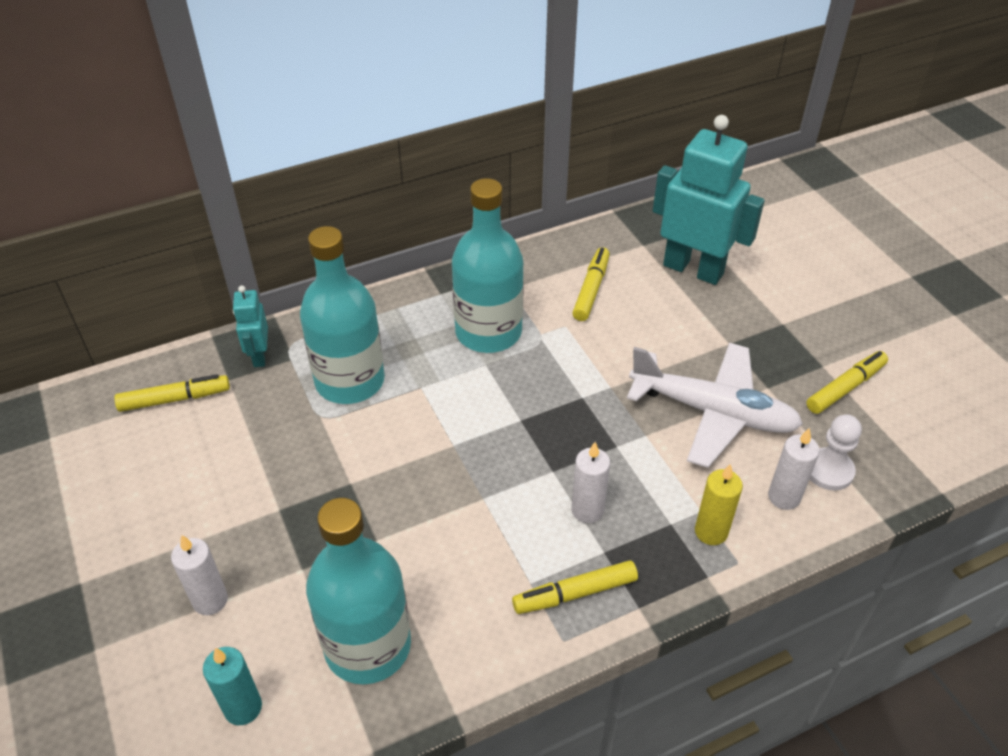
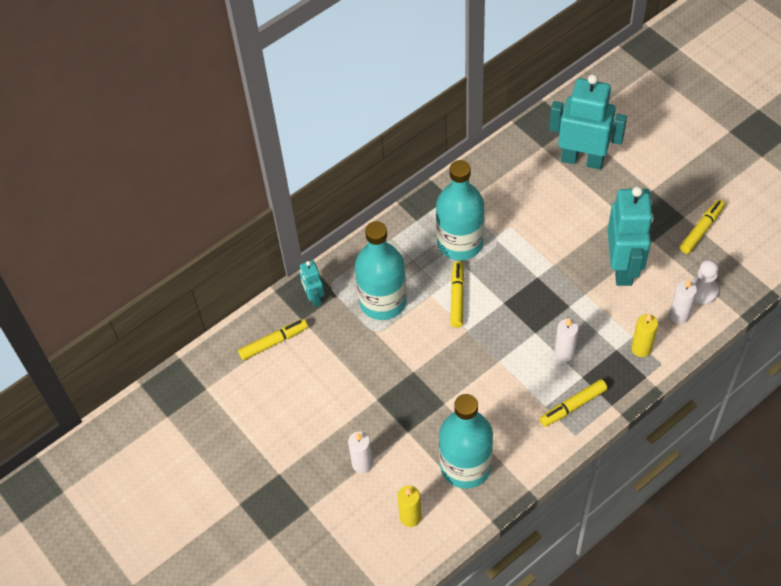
camera: 10 degrees left, 10 degrees up
(243, 707) = (410, 517): turquoise candle -> yellow candle
(591, 289) = (517, 193): yellow marker -> yellow marker (457, 297)
(713, 412) = (623, 268): white plane -> turquoise robot

